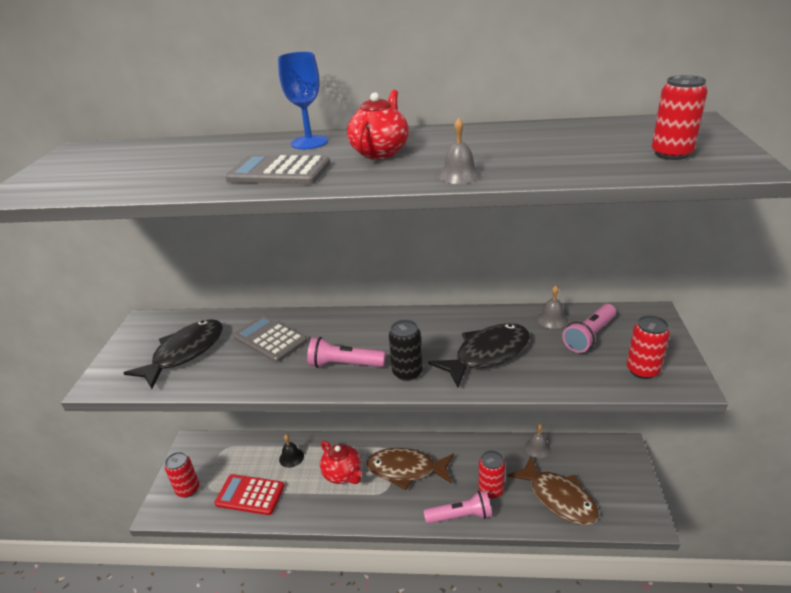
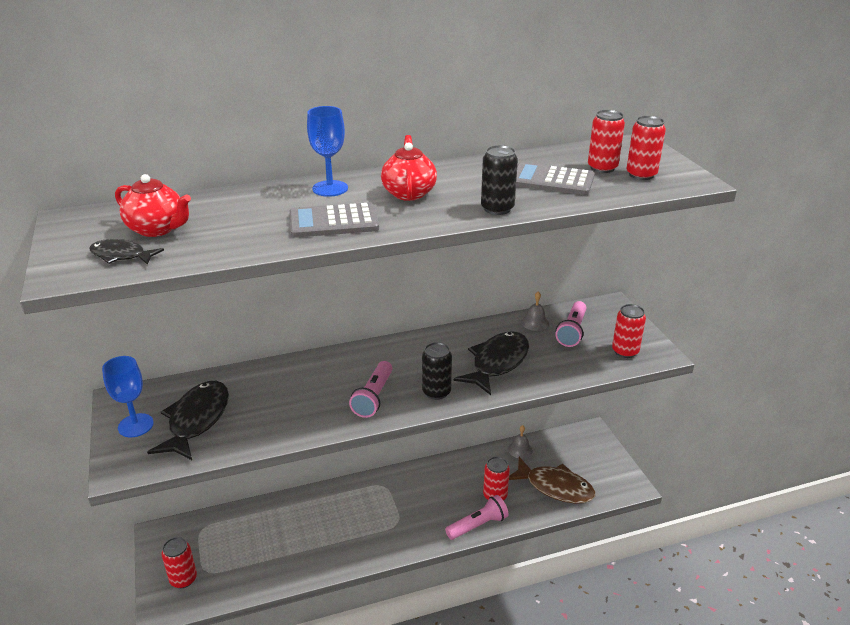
camera: 25 degrees left, 0 degrees up
(72, 182) = (121, 255): none -> black fish
(138, 347) = (135, 425): none -> blue goblet
(250, 495) = (258, 565): red calculator -> none
(270, 339) = (281, 389): grey calculator -> grey calculator (552, 180)
(291, 457) = (284, 518): black bell -> none
(343, 474) = (347, 519): red teapot -> red teapot (157, 229)
(345, 364) = (373, 397): pink flashlight -> pink flashlight turned 60 degrees counterclockwise
(406, 470) = (408, 499): brown fish -> none
(459, 175) = (497, 209): grey bell -> black can
(625, 143) = (602, 168): none -> red can

